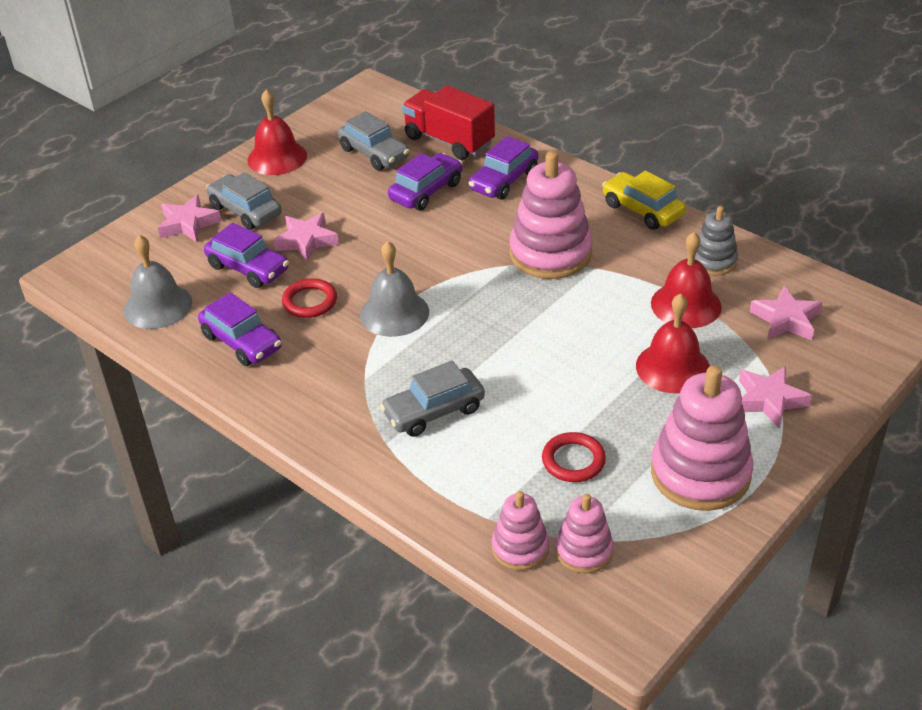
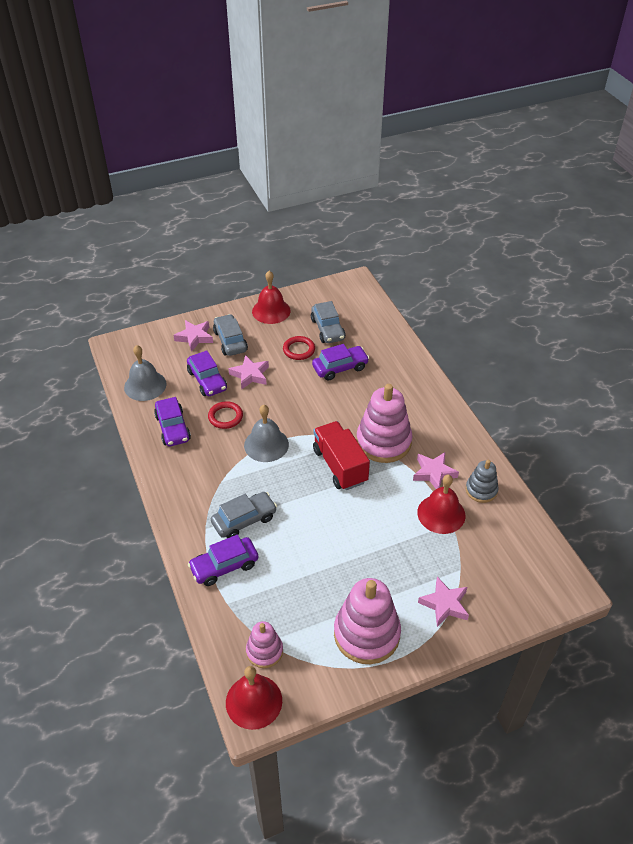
camera: 25 degrees right, 5 degrees up
(434, 411) = (244, 520): grey car -> grey car turned 150 degrees clockwise
(449, 141) = (377, 337): red truck -> red truck (340, 466)
(504, 181) = (391, 378): purple car -> purple car (224, 566)
(520, 548) = (231, 631): pink stacking toy -> none
(573, 460) = (299, 589): red ring -> red ring (299, 350)
(642, 210) = (462, 434): yellow car -> none
(672, 367) = (402, 554): red bell -> red bell (254, 701)
(786, 320) = (497, 552): pink star -> pink star (434, 473)

